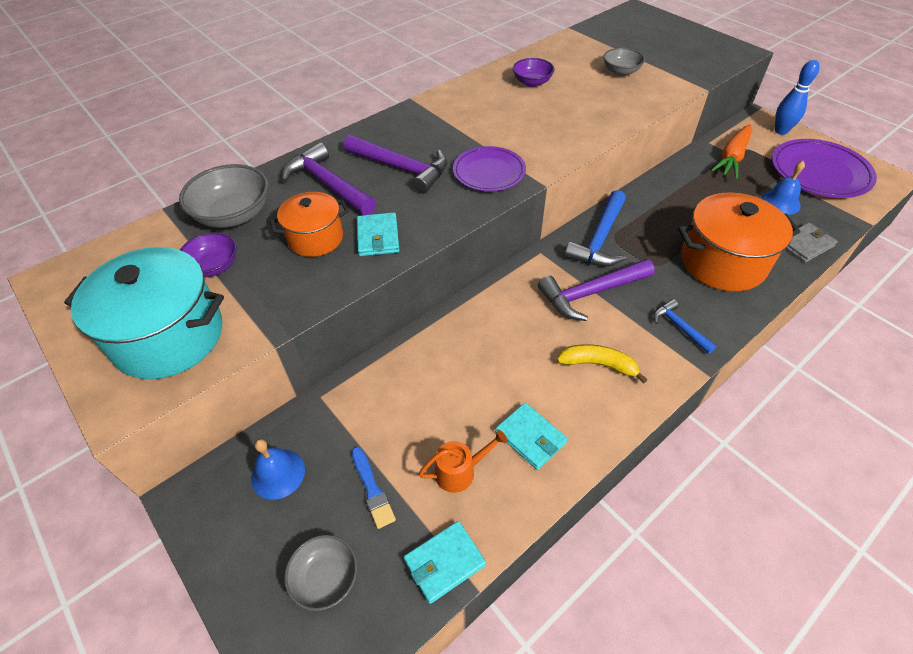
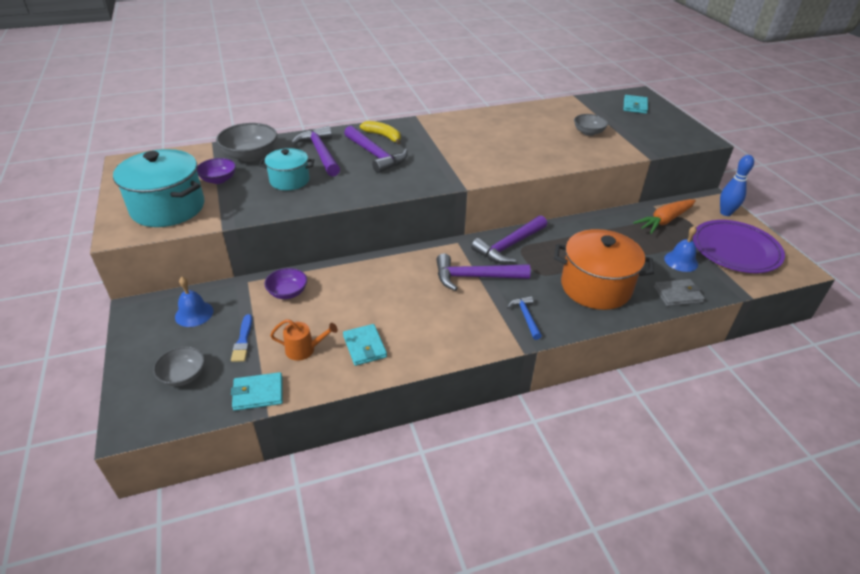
camera: 20 degrees right, 10 degrees down
(315, 238) = (289, 180): orange pot -> turquoise pot
(378, 237) = (329, 190): turquoise wallet -> turquoise wallet (635, 106)
(489, 172) = (433, 172): purple plate -> none
(532, 82) = (512, 125): purple bowl -> purple bowl (288, 292)
(598, 364) = (445, 321): yellow banana -> yellow banana (383, 136)
(600, 239) = (509, 246): blue hammer -> purple hammer

